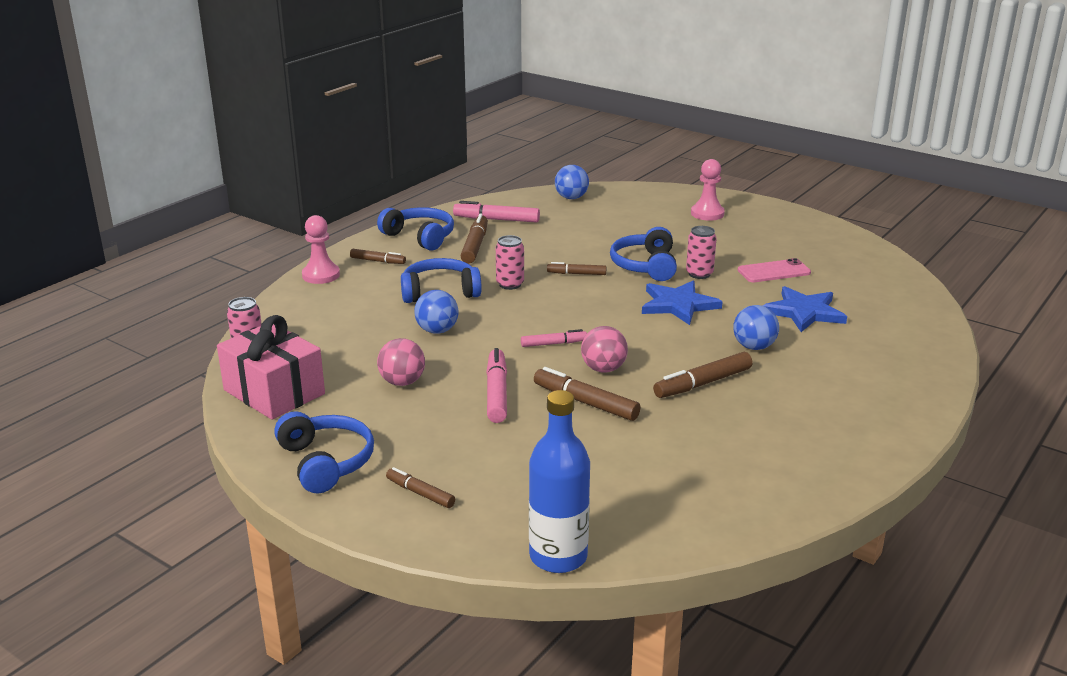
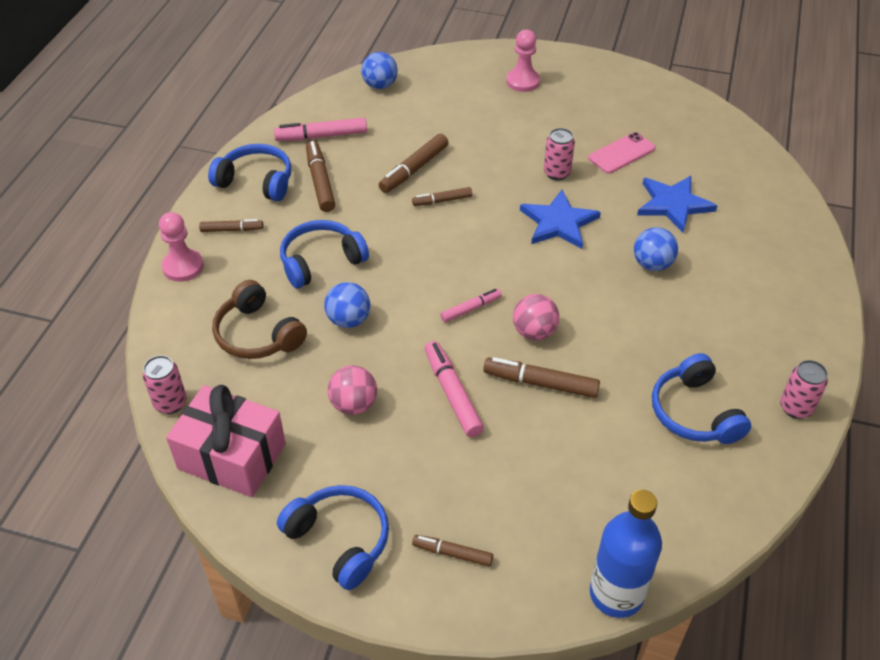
camera: 20 degrees left, 20 degrees up
(352, 325) = (257, 334): none -> brown headphones
(510, 284) = (385, 233): pink can -> pink can (795, 408)
(645, 266) = (501, 173): blue headphones -> blue headphones (694, 412)
(702, 383) = (631, 327): brown marker -> brown marker (414, 169)

